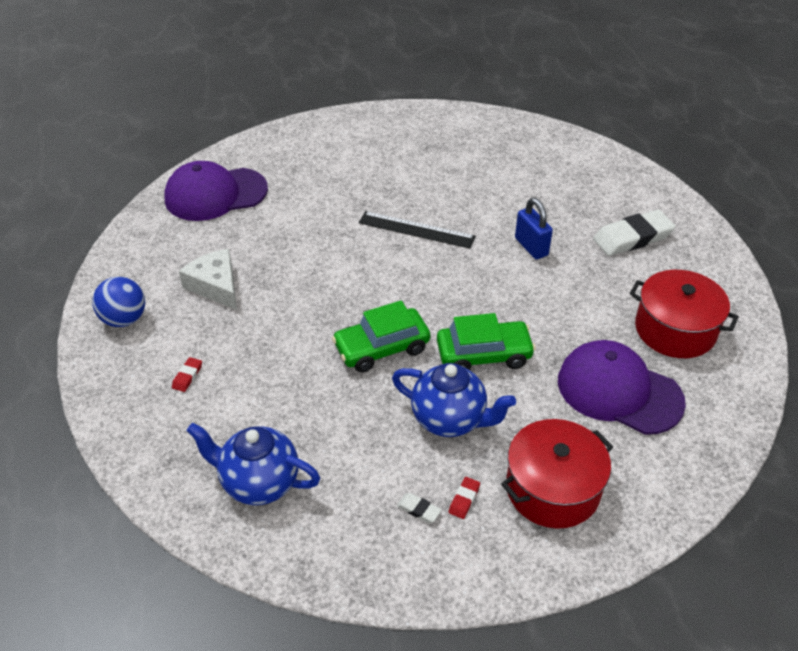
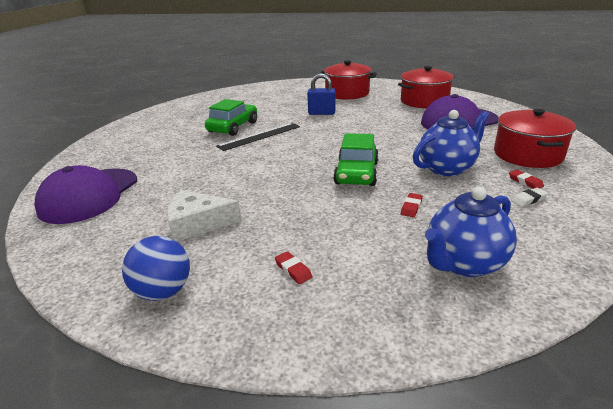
camera: 55 degrees left, 15 degrees down
(336, 416) = (411, 207): none -> red eraser
(484, 354) = (397, 145): green car -> green car (233, 127)
(632, 237) = (347, 93): white eraser -> red pot

